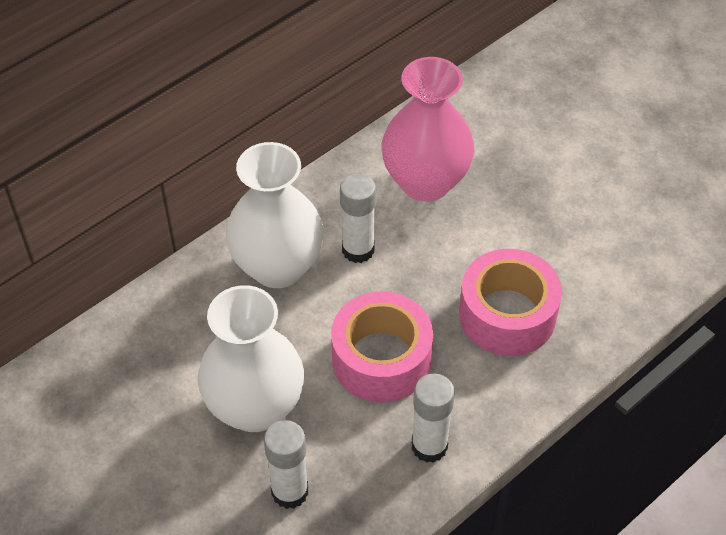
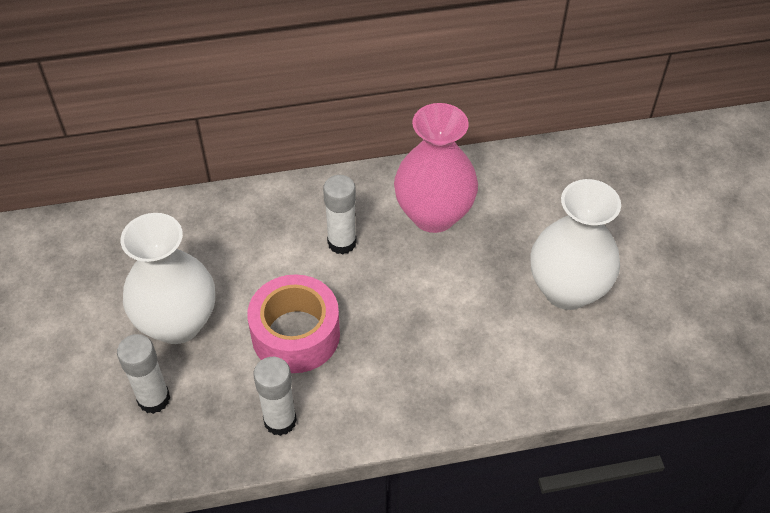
camera: 30 degrees right, 0 degrees up
(277, 267) = (273, 227): white vase -> white vase (567, 290)
(507, 315) = (419, 350): pink tape -> none

